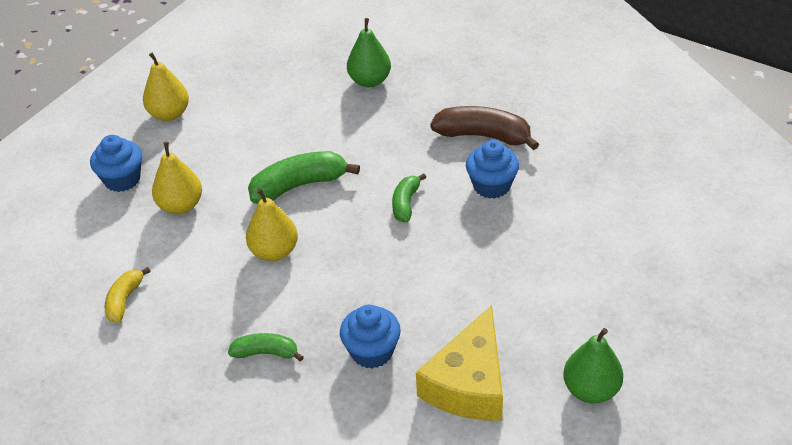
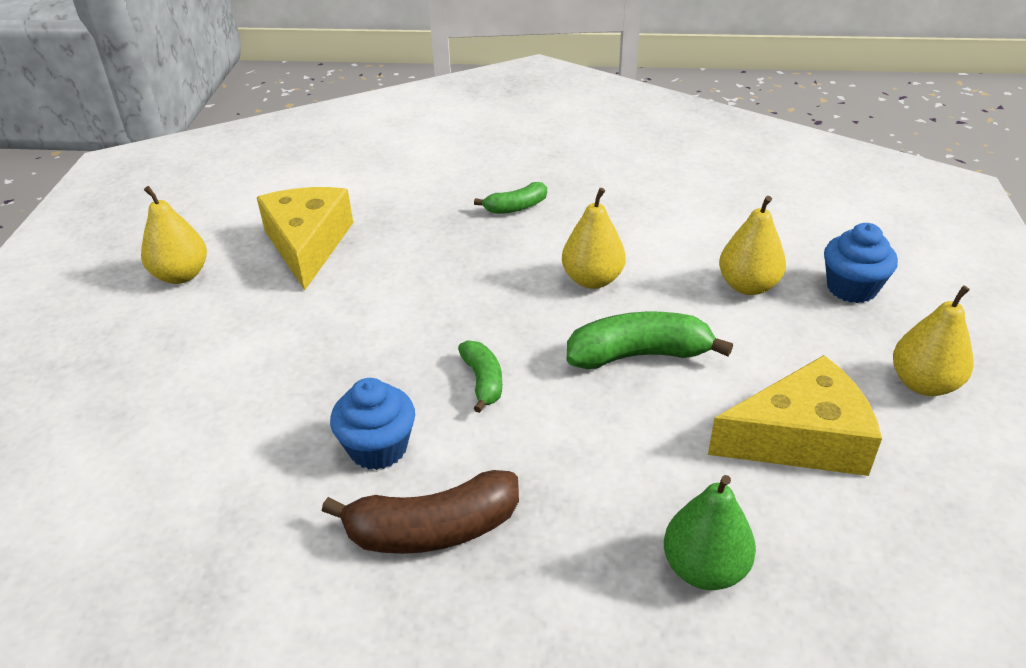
camera: 150 degrees right, 5 degrees down
(124, 300) = (689, 199): yellow banana -> none
(265, 112) = (801, 438): none -> yellow cheese
(299, 185) = (639, 355): green banana -> green banana turned 135 degrees counterclockwise
(372, 351) = (417, 237): blue cupcake -> none
(591, 390) = (181, 275): green pear -> yellow pear

